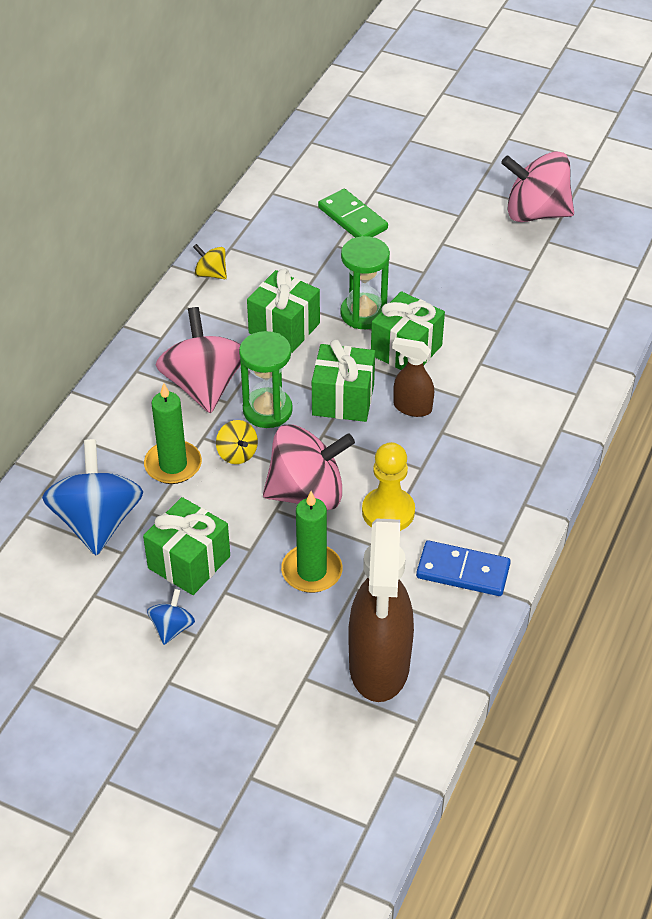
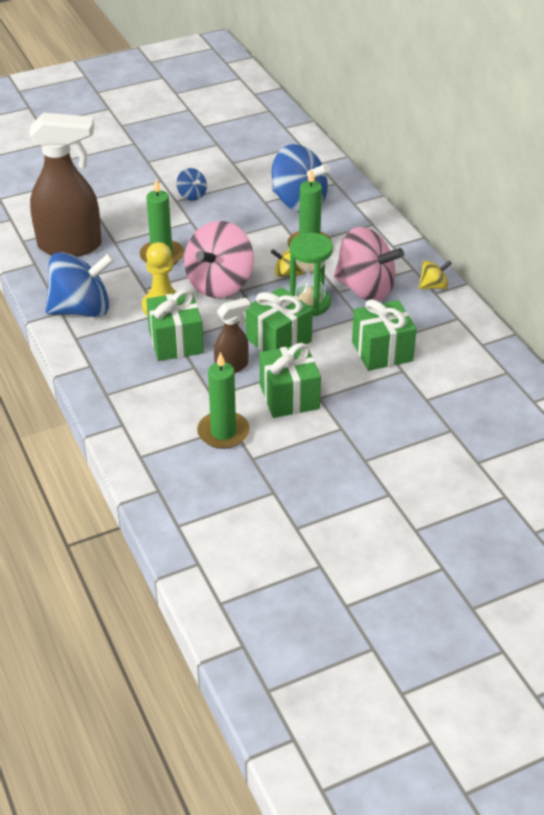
camera: 130 degrees right, 5 degrees down
(189, 562) = (227, 219): green gift -> green gift (176, 342)
(211, 274) = (483, 347): yellow spinning top -> yellow spinning top (433, 286)
(352, 218) = (478, 459): green domino -> none
(363, 313) = (353, 398): green hourglass -> none
(379, 666) = (71, 246): brown spray bottle -> brown spray bottle turned 135 degrees clockwise
(463, 571) = (82, 309): blue domino -> blue spinning top
(492, 363) = (223, 432): none -> green candle
(535, 213) = (366, 585): pink spinning top -> none

